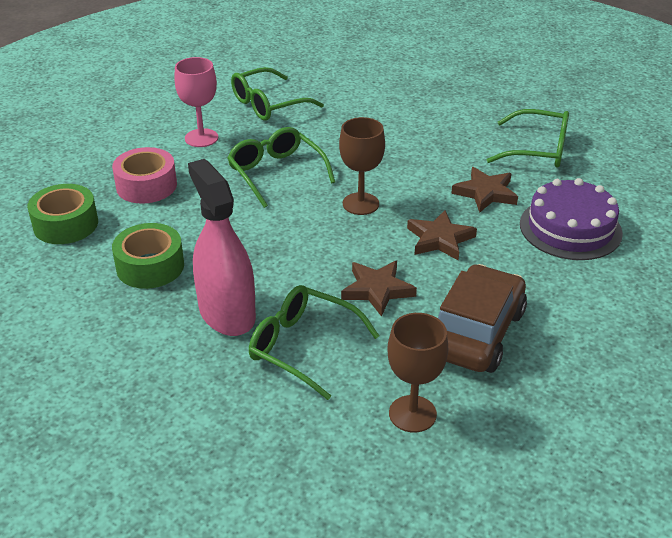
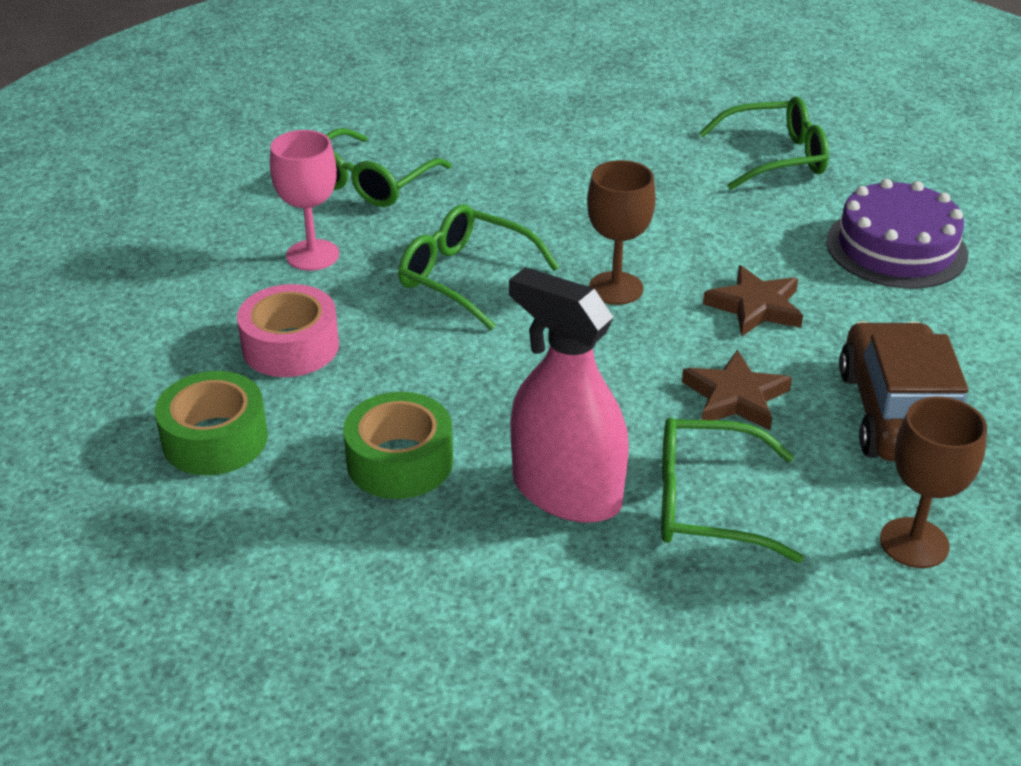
camera: 25 degrees left, 0 degrees up
(485, 193) = (760, 230): brown star -> none

